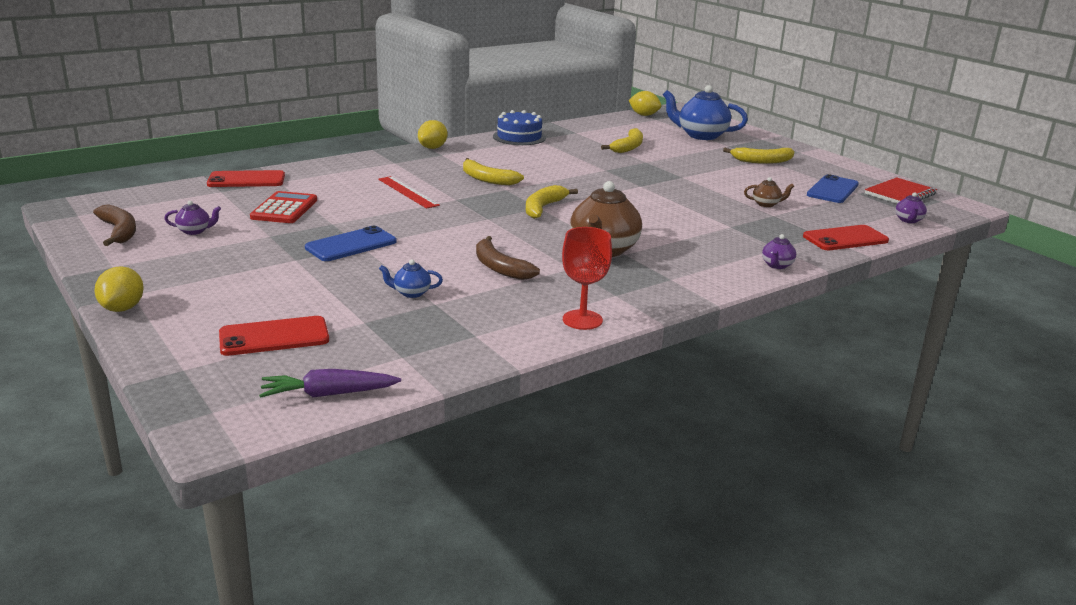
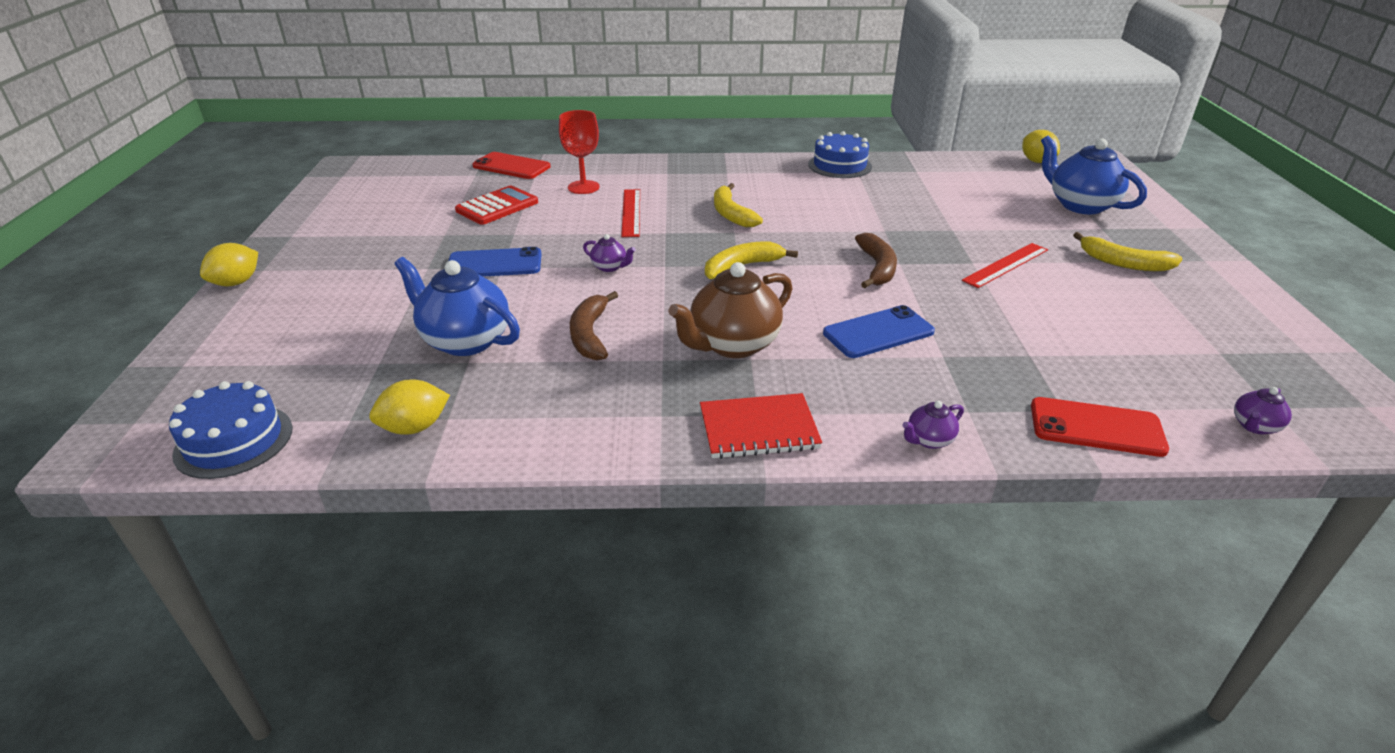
camera: 35 degrees right, 10 degrees up
(119, 231) = (345, 200): brown banana -> brown banana (877, 268)
(195, 231) = (396, 214): purple teapot -> purple teapot (610, 267)
(274, 337) = (289, 354): red phone -> none
(329, 394) = (234, 441): purple carrot -> blue cake
(411, 293) = (465, 341): blue teapot -> blue teapot, size x2.18
(432, 148) = (728, 162): yellow lemon -> yellow lemon (415, 427)
(582, 320) = (577, 438): red goblet -> red goblet (583, 187)
(628, 147) = (955, 204): yellow banana -> none
(702, 174) = (1006, 265): none -> red ruler
(766, 204) = (1041, 334): brown teapot -> none
(832, 190) = (1181, 336): blue phone -> blue phone (878, 332)
(900, 194) = (1297, 373): red notebook -> red notebook (758, 429)

